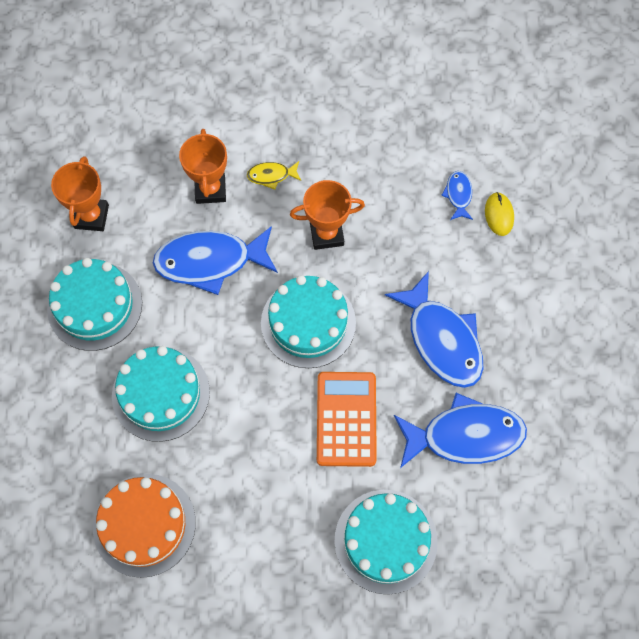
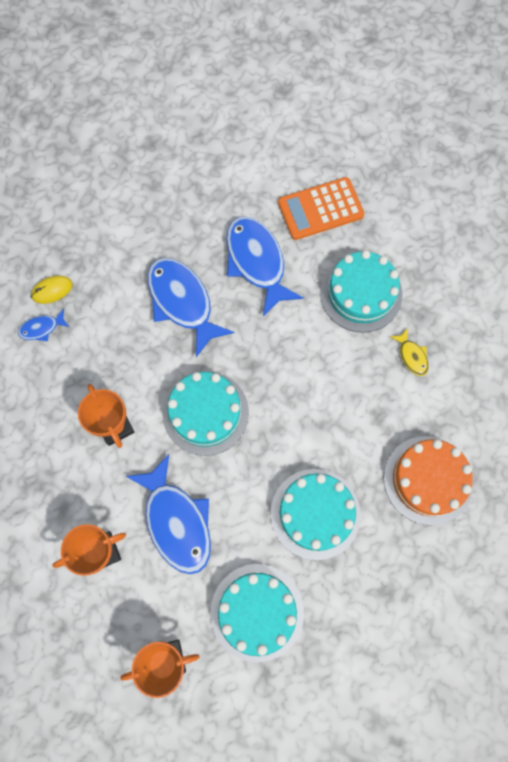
camera: 110 degrees left, 5 degrees up
(271, 175) = (70, 499): yellow fish -> yellow fish (411, 356)
(346, 419) = (278, 353): orange calculator -> orange calculator (320, 209)
(441, 339) = (183, 302): blue fish -> blue fish turned 75 degrees counterclockwise

